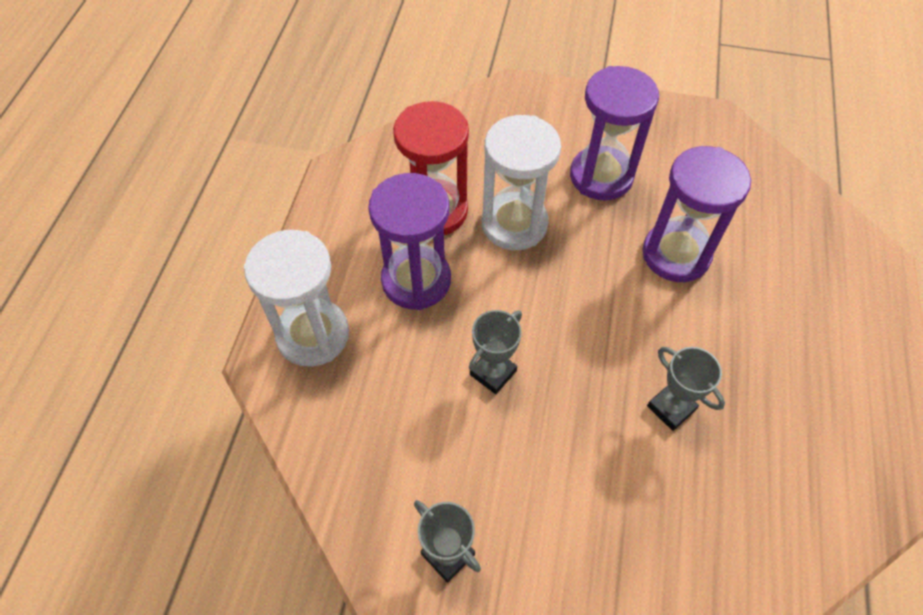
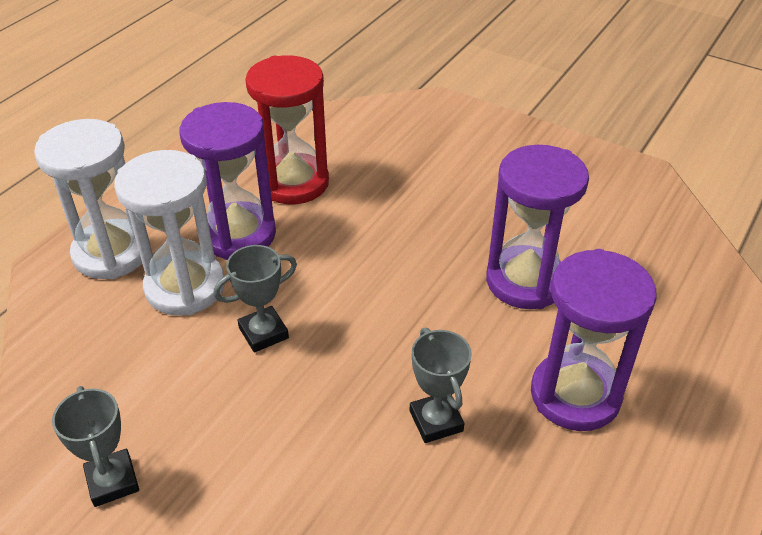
camera: 20 degrees right, 15 degrees down
(514, 224) = (366, 212): white hourglass -> white hourglass (185, 287)
(601, 176) = (483, 194): purple hourglass -> purple hourglass (575, 395)

